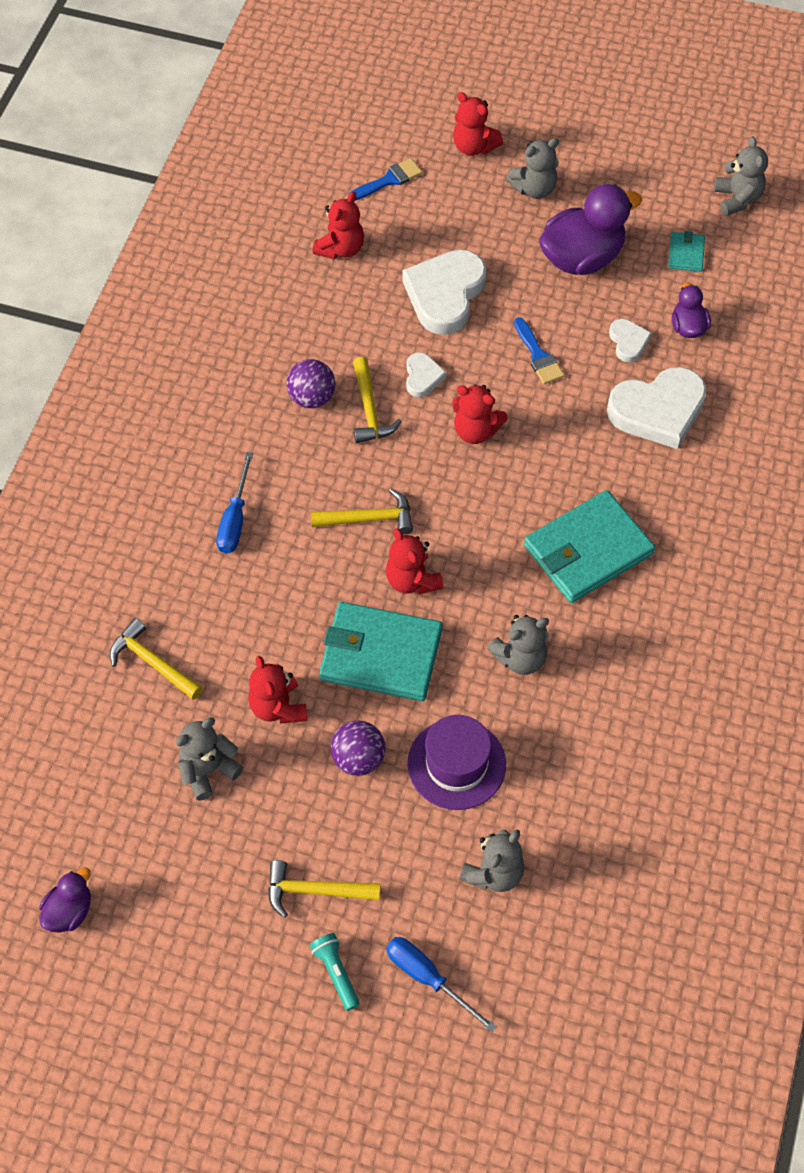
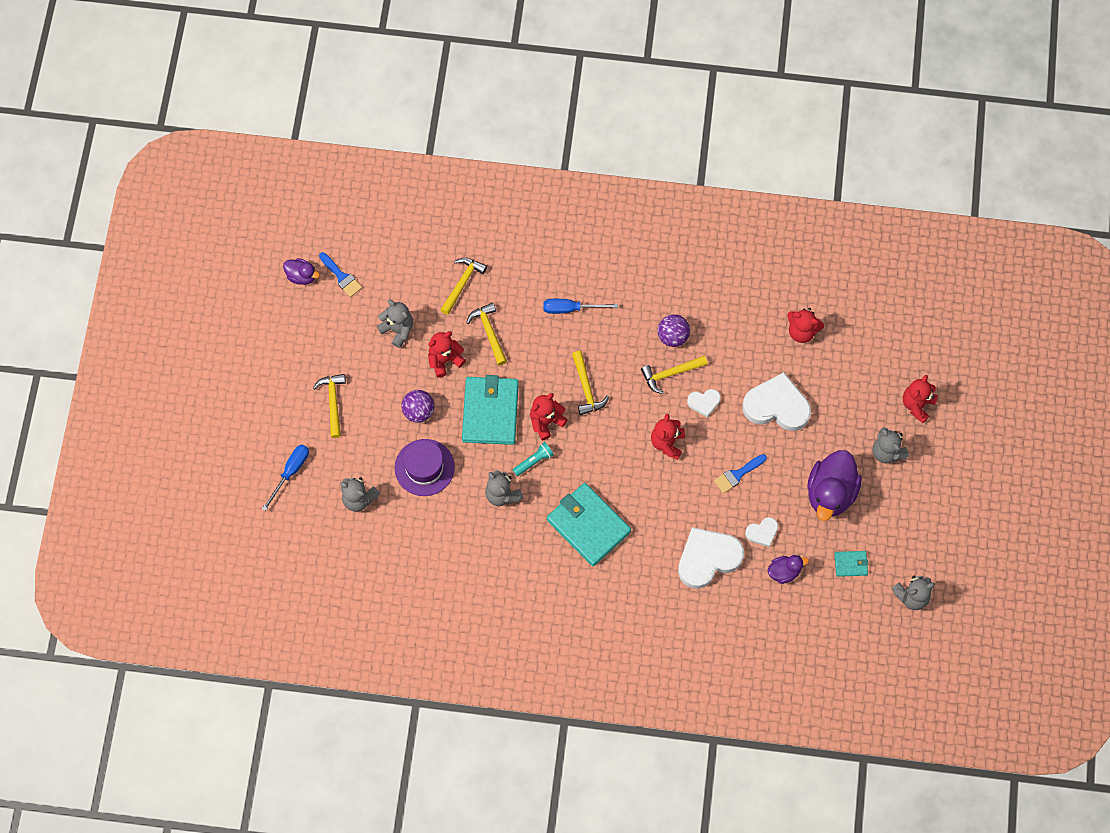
camera: 80 degrees right, 10 degrees up
(246, 636) = (489, 332): none -> yellow hammer
(336, 973) = (287, 422): turquoise flashlight -> turquoise flashlight (534, 461)
(389, 180) = (871, 352): blue brush -> blue brush (341, 277)
(582, 258) = (830, 493): purple duck -> purple duck turned 60 degrees clockwise
(658, 411) = (708, 558): white heart -> white heart turned 90 degrees clockwise

